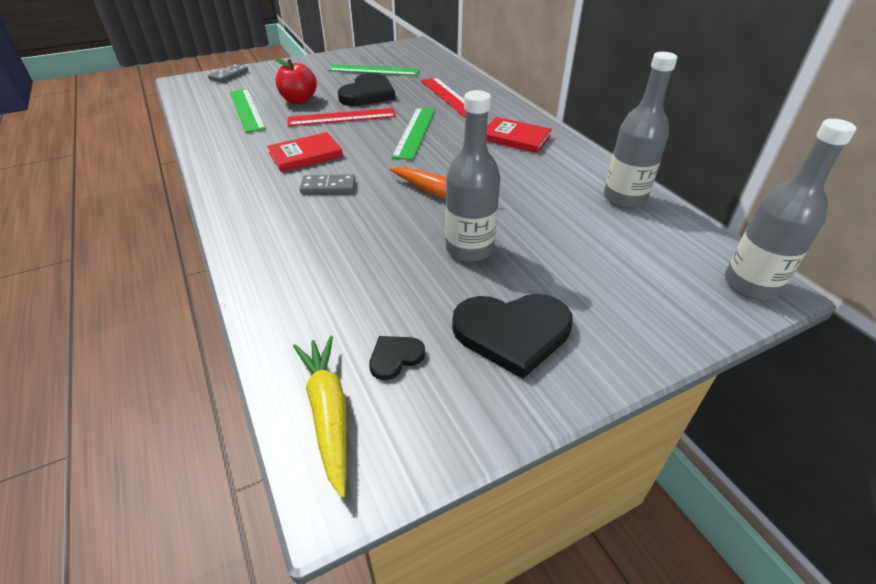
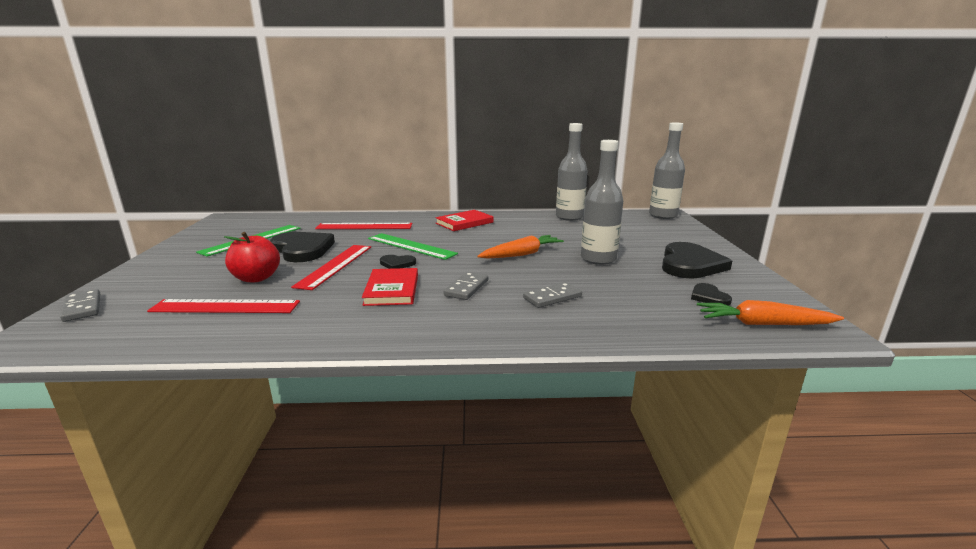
camera: 65 degrees left, 20 degrees down
(246, 110) = (225, 307): green ruler -> red ruler
(328, 413) = (763, 324): yellow carrot -> orange carrot
(331, 238) = (552, 297): none -> grey domino
(364, 140) = (397, 264): none -> black heart

